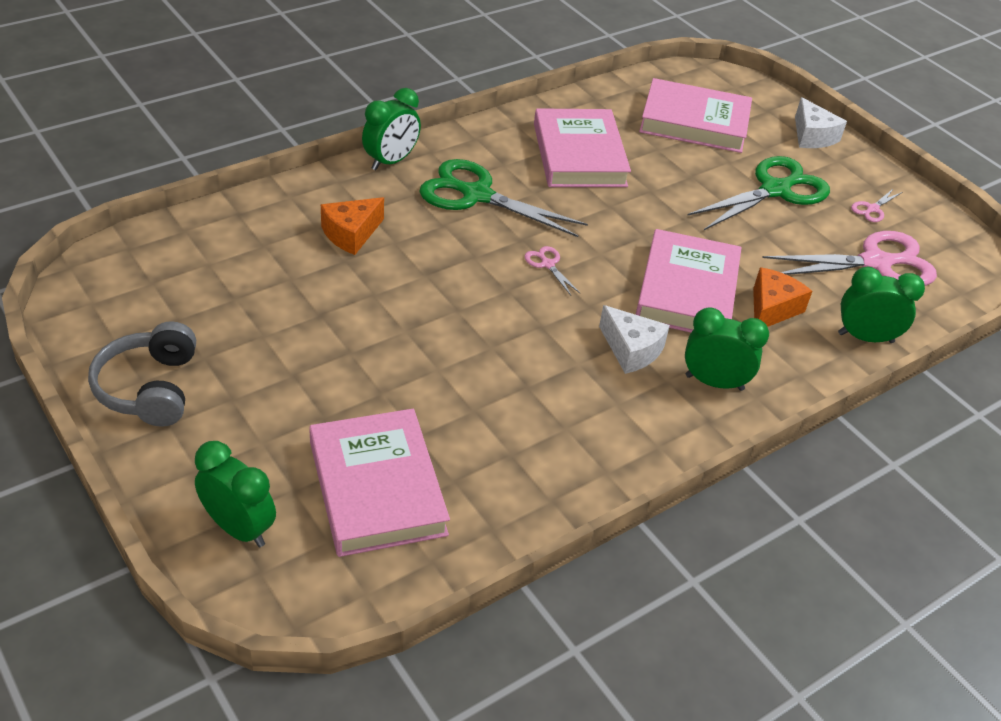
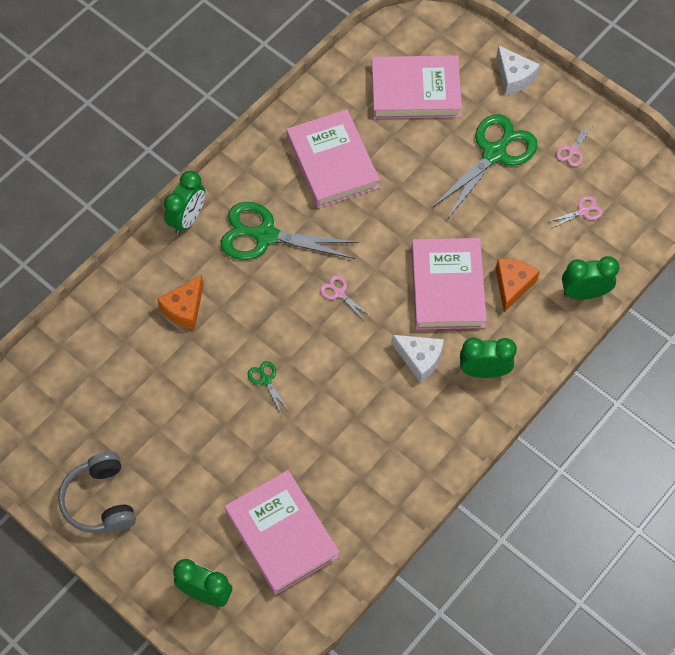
camera: 10 degrees left, 20 degrees up
(423, 322) = (266, 380): none -> green scissors
(876, 263) = (583, 211): pink scissors -> pink scissors, size x0.42

